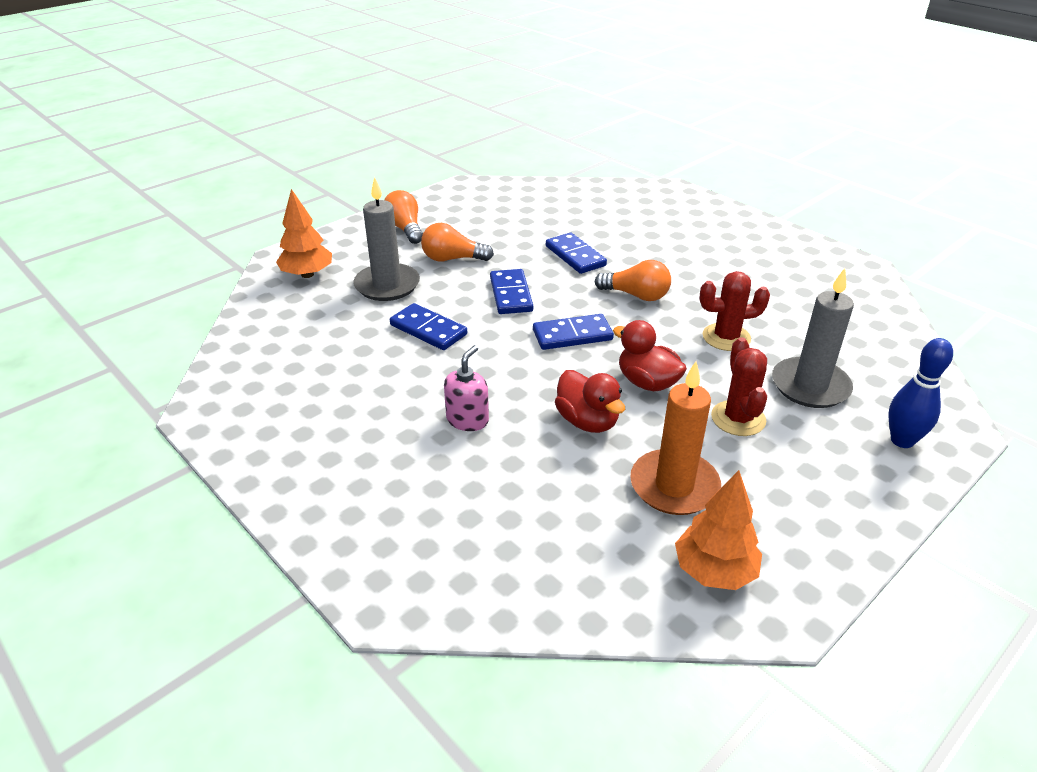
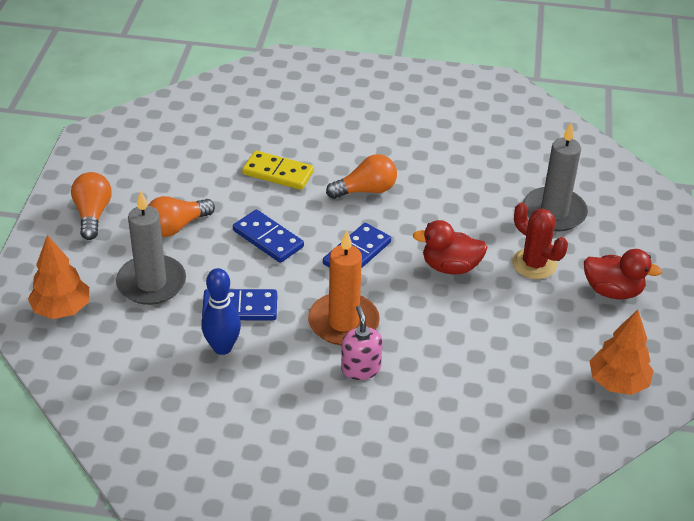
camera: 40 degrees left, 5 degrees up
(405, 229) = (92, 214): orange light bulb -> orange light bulb turned 60 degrees clockwise
(575, 256) = (278, 173): blue domino -> yellow domino
(587, 421) = (443, 321): red duck -> red duck (612, 291)
(674, 486) = (543, 338): orange candle -> orange candle (343, 322)
(726, 337) = (465, 198): red cactus -> none
(902, 440) = (639, 227): blue bowling pin -> blue bowling pin (222, 347)

